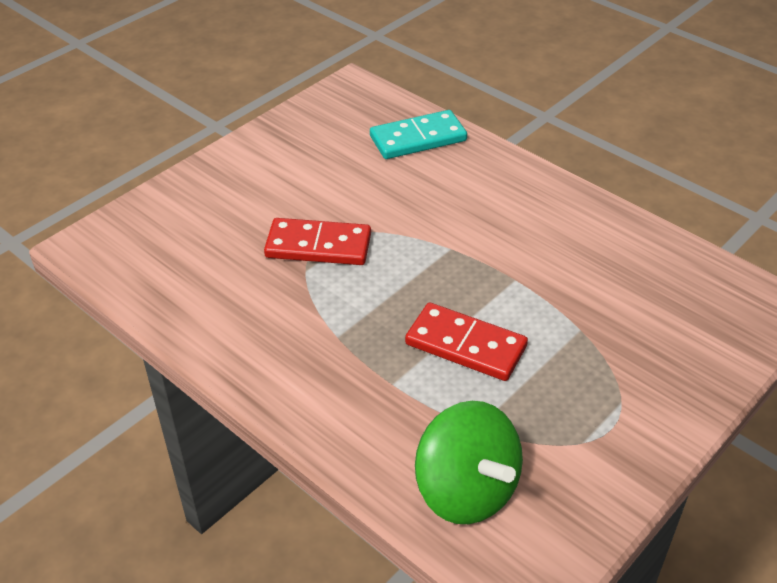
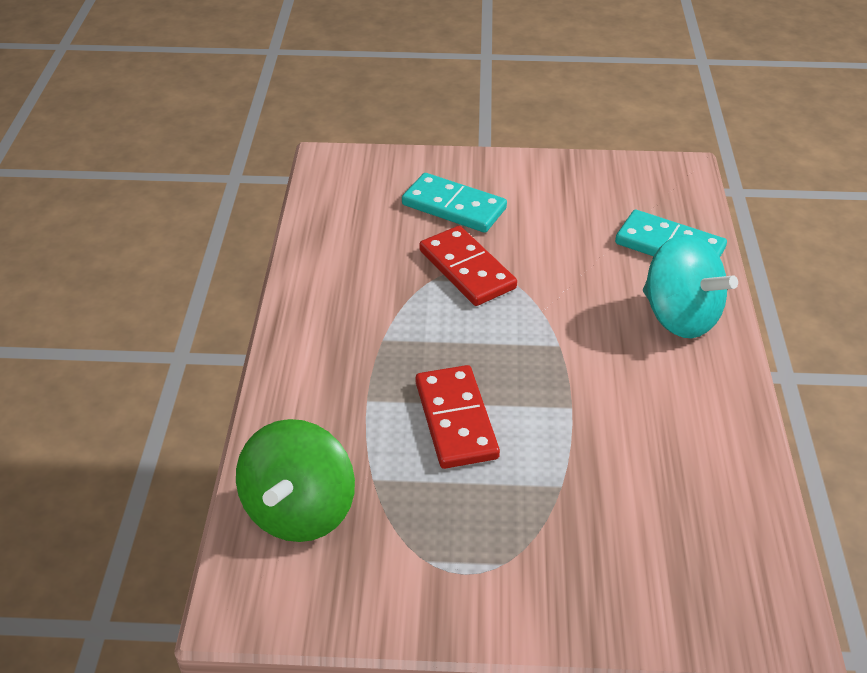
camera: 50 degrees right, 0 degrees up
(240, 210) = (454, 207): none -> turquoise domino
(488, 177) = (679, 316): none -> turquoise spinning top

